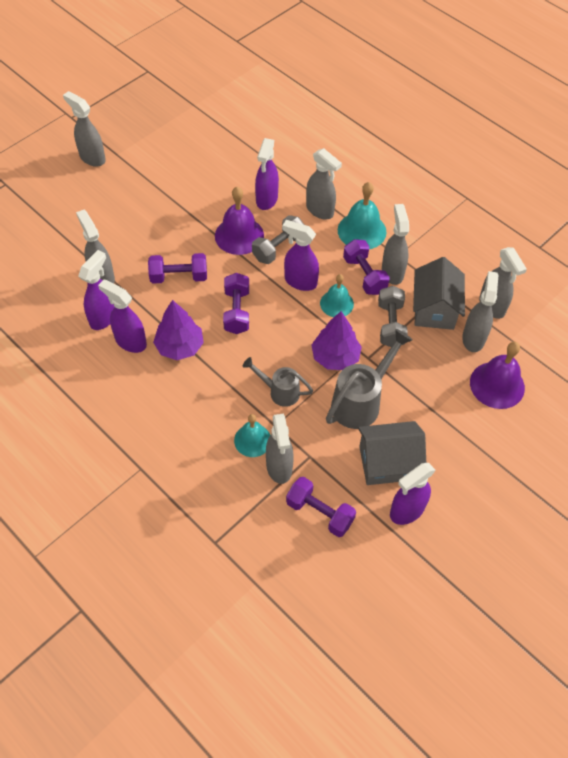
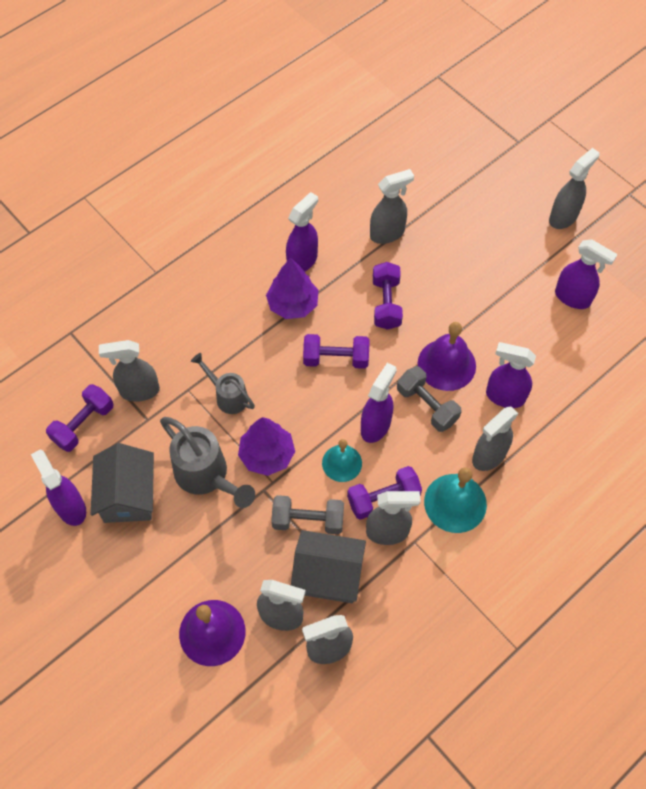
camera: 95 degrees right, 5 degrees up
(104, 317) = (335, 237): purple spray bottle -> purple spray bottle (573, 298)
(252, 440) = (173, 368): turquoise bell -> none
(280, 391) = (228, 396): grey watering can -> grey watering can turned 75 degrees counterclockwise

